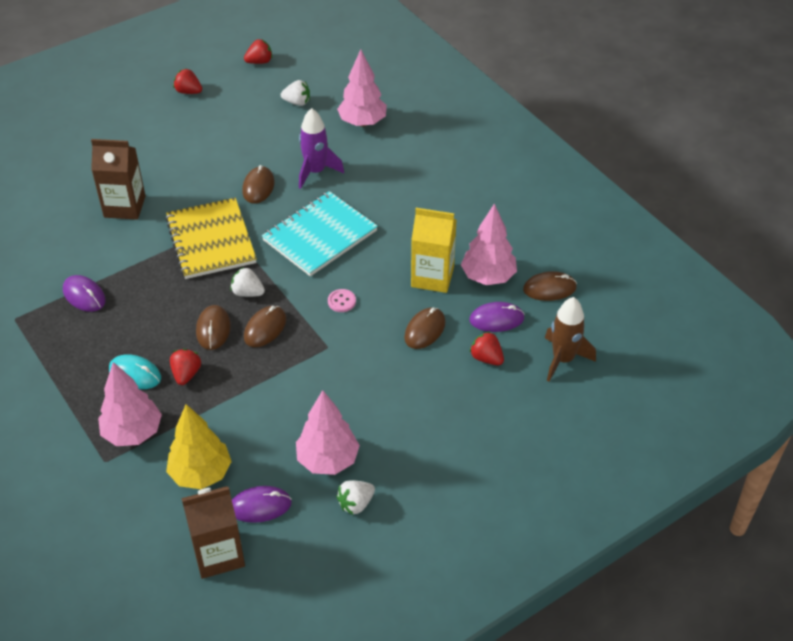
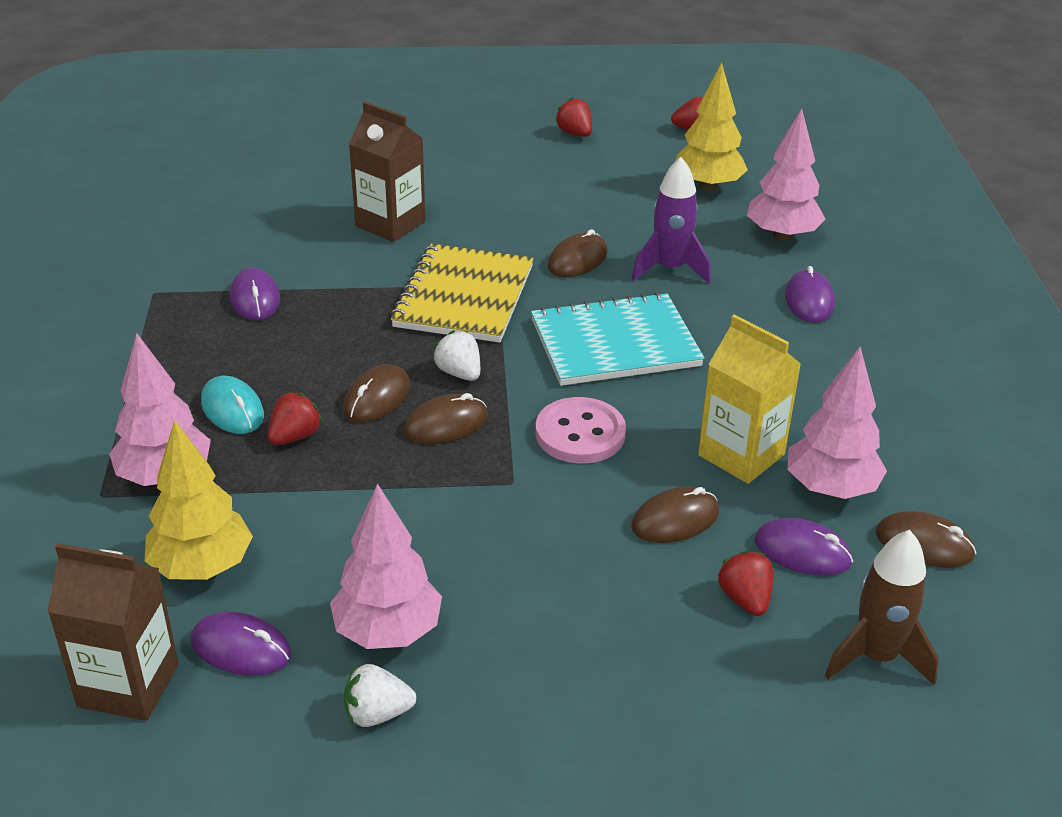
camera: 30 degrees right, 10 degrees down
(297, 102) = (708, 186): white strawberry -> yellow tree
(341, 301) = (580, 433): pink button -> pink button, size x1.93
(405, 162) = (809, 300): none -> purple mouse

